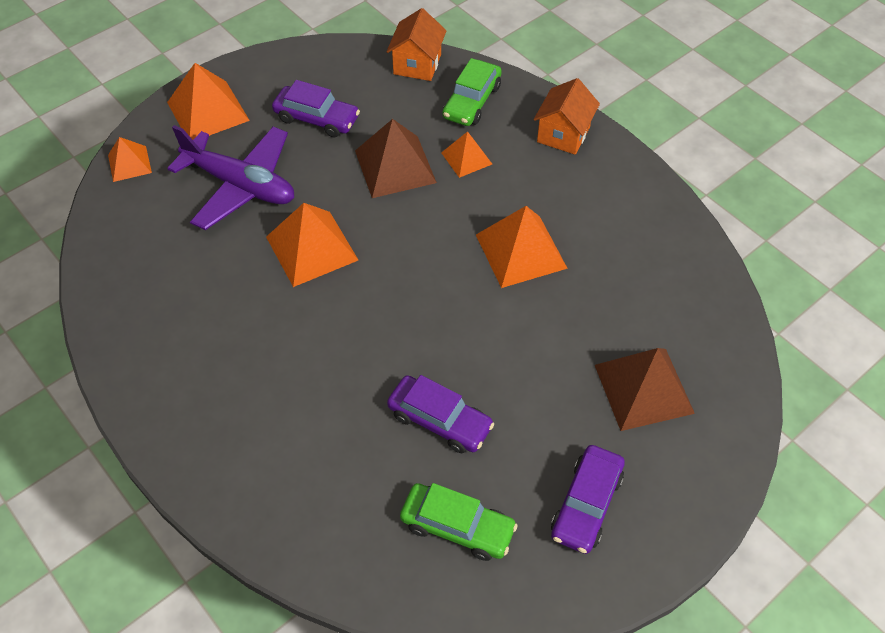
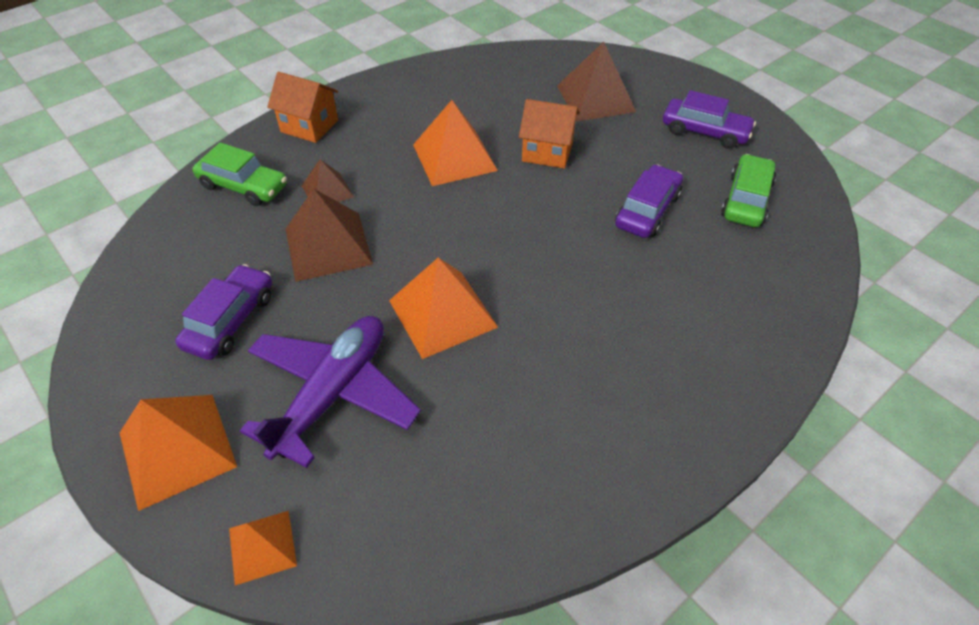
camera: 90 degrees left, 5 degrees down
(417, 64) = (165, 230): orange house -> orange house (547, 152)
(466, 158) = (327, 191): orange pyramid -> brown pyramid

